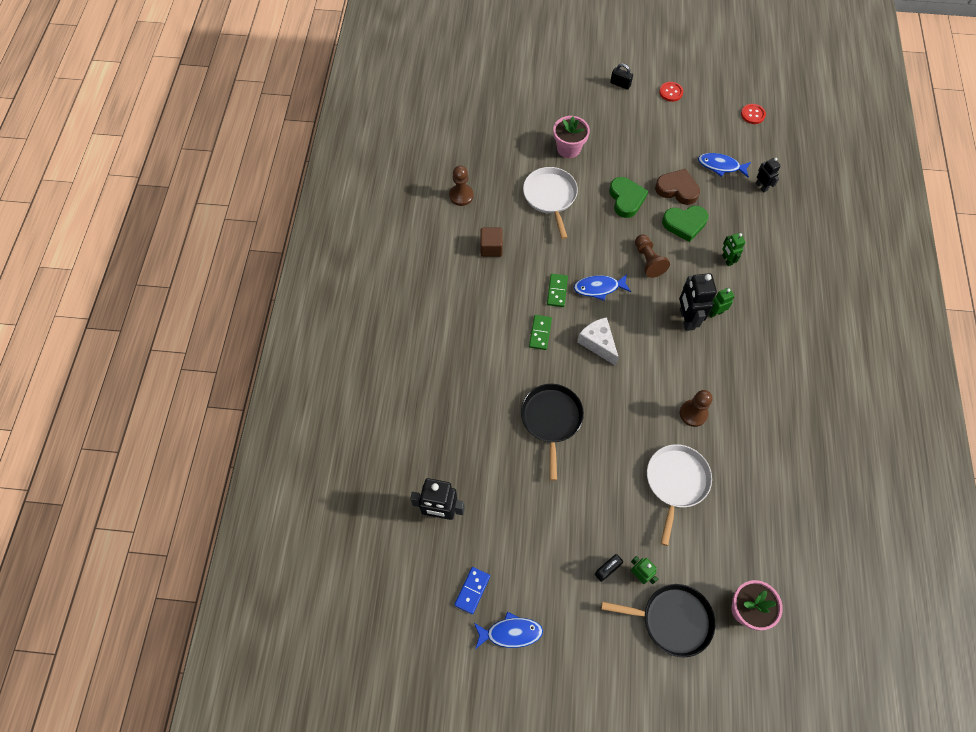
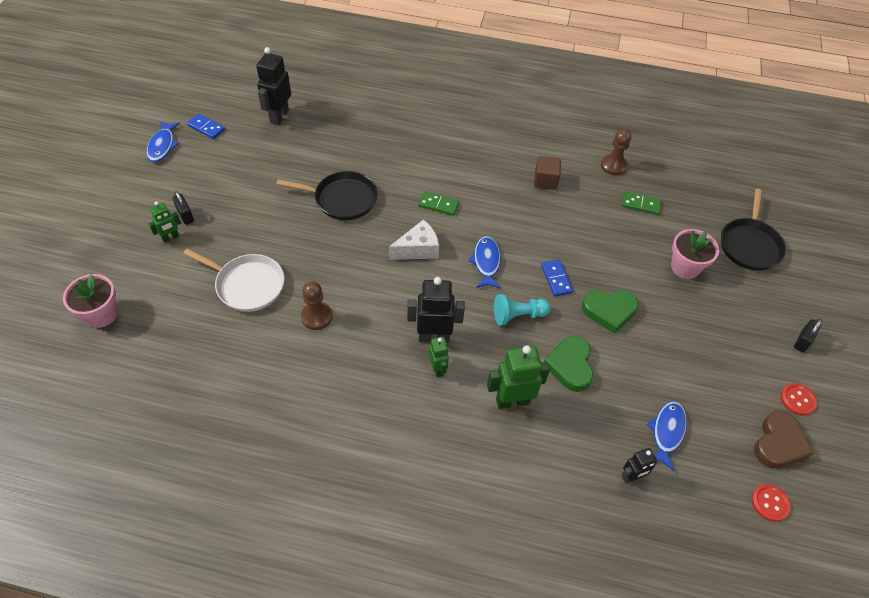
camera: 95 degrees right, 10 degrees down
(550, 197) = (612, 239): white pan -> none
(557, 291) = (486, 226): green domino -> green domino (640, 204)
(603, 235) = (556, 279): none -> blue domino
(648, 261) = (518, 315): brown pawn -> turquoise pawn
(672, 620) = (120, 254): black pan -> black pan (749, 245)
(677, 189) = (625, 370): brown heart -> brown heart (778, 443)
(727, 260) = (512, 401): green robot -> green robot, size x1.76

